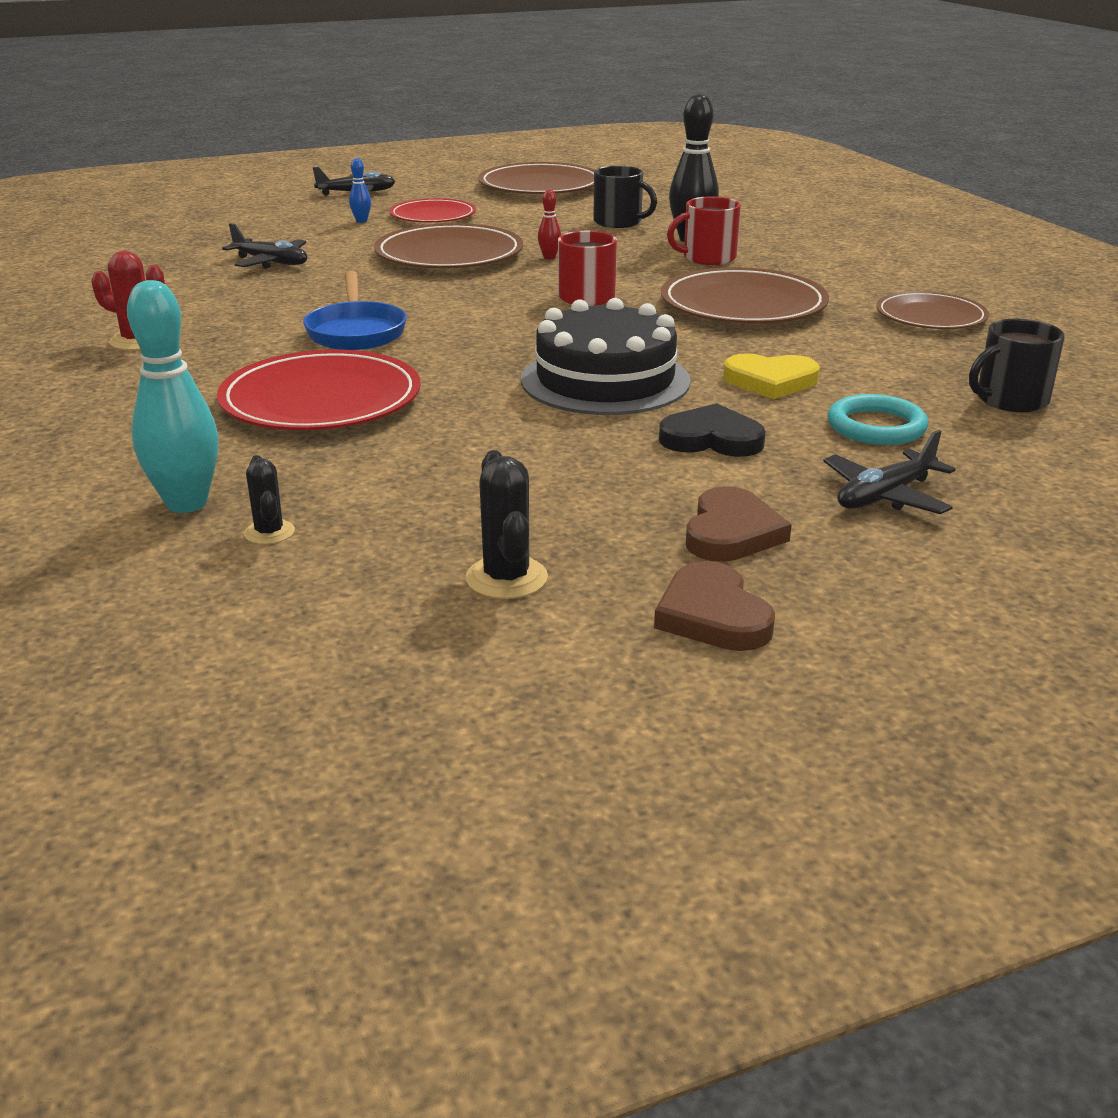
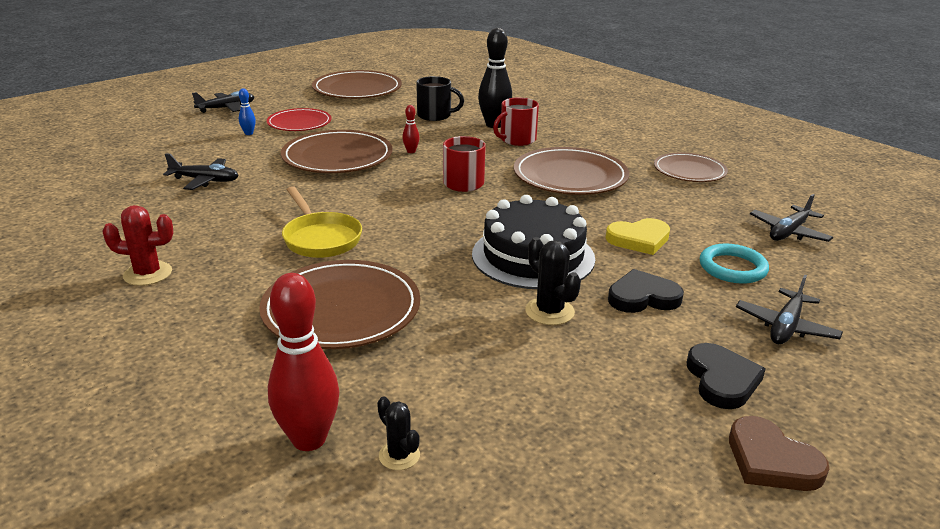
camera: 20 degrees left, 0 degrees up
(187, 503) = (309, 439): turquoise bowling pin -> red bowling pin
(321, 399) = (341, 309): red plate -> brown plate
(356, 332) = (320, 238): blue pan -> yellow pan
(506, 578) = (610, 460): black cactus -> black cactus (549, 311)
(731, 532) = (722, 380): brown heart -> black heart
(1010, 400) = (789, 232): black mug -> black plane

